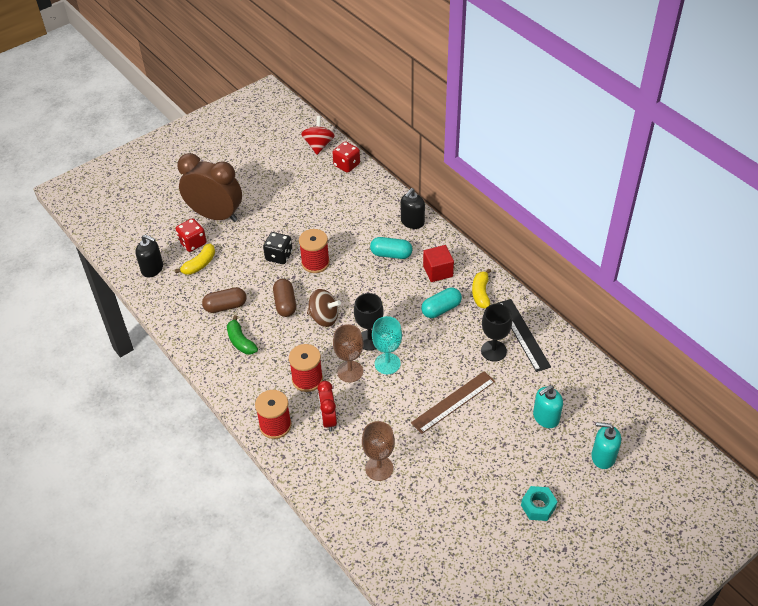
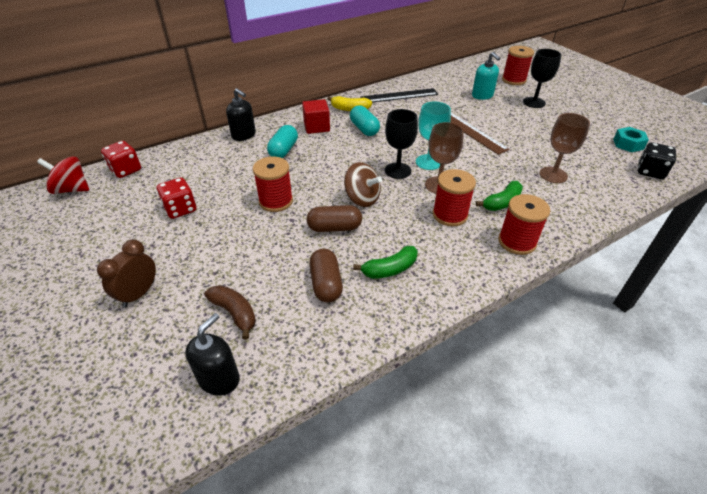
camera: 85 degrees left, 5 degrees down
(193, 243) = (184, 322): red dice -> red dice (180, 209)
(199, 264) = (235, 313): yellow banana -> brown banana
(215, 215) = (139, 294): brown clock -> brown clock, size x0.53
(279, 256) = (252, 230): black dice -> black dice (650, 172)
(324, 317) = (362, 199): brown spinning top -> brown spinning top turned 105 degrees clockwise
(328, 419) = (502, 202): red clock -> green banana
(493, 351) = (415, 109): black goblet -> black goblet (534, 102)
(538, 506) = (565, 106): turquoise nut -> turquoise nut (628, 144)
(603, 457) = (513, 80): turquoise soap dispenser -> red spool

